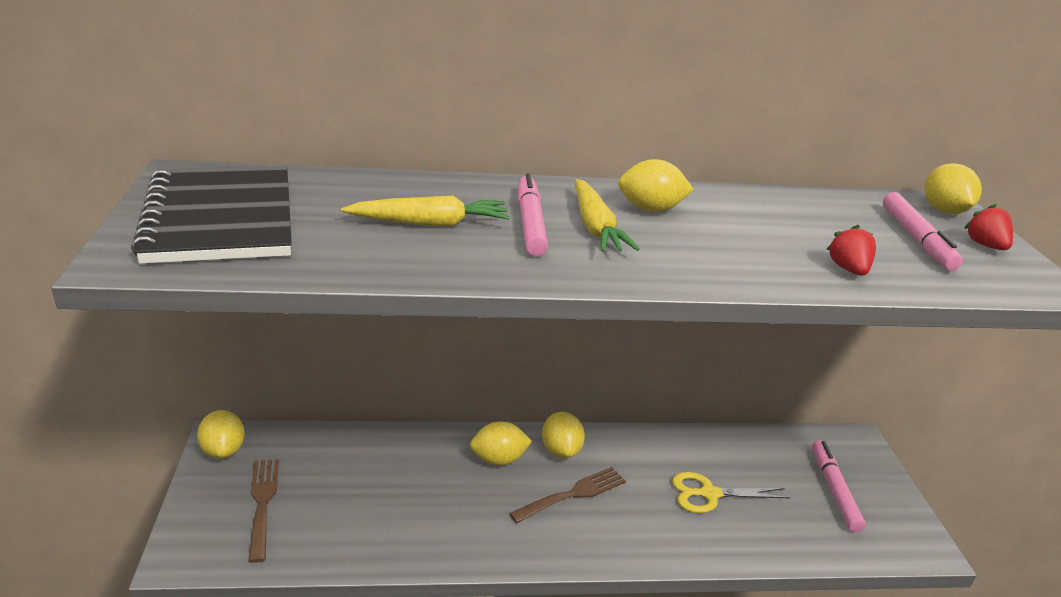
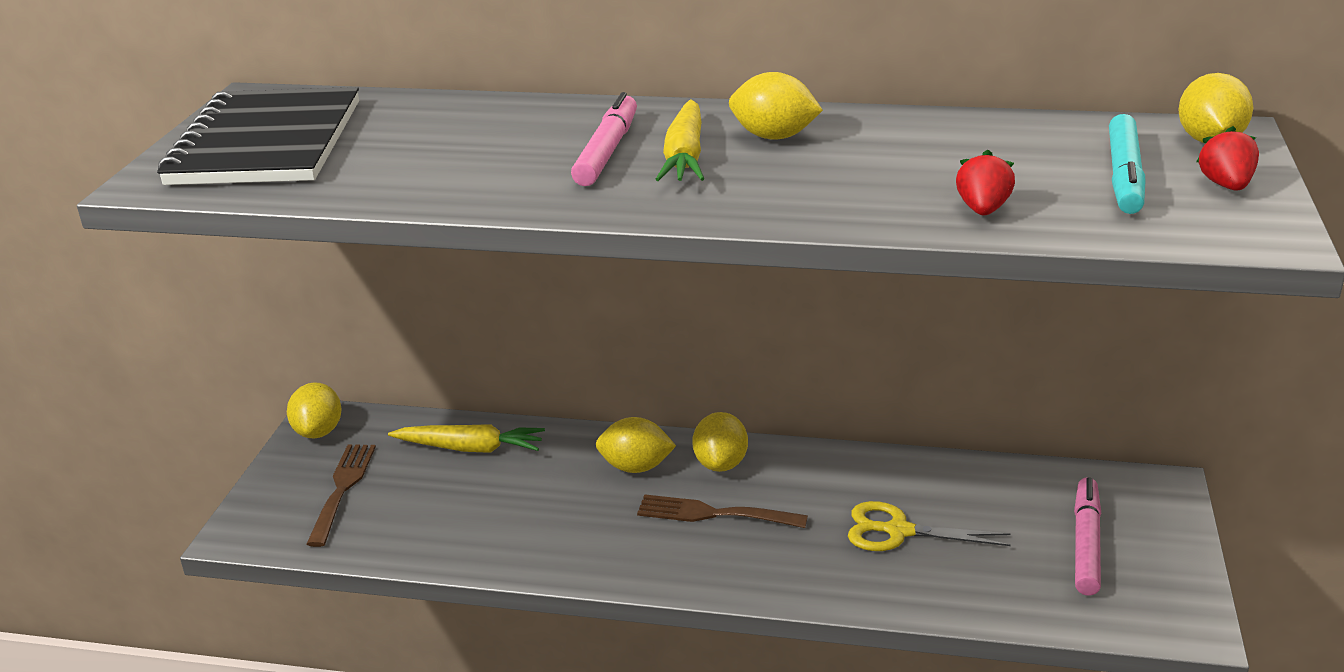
camera: 20 degrees right, 0 degrees up
(430, 223) = (489, 150): yellow carrot -> yellow carrot (470, 448)
(573, 494) = (713, 514): brown fork -> brown fork turned 150 degrees counterclockwise
(917, 239) = (1125, 176): pink marker -> turquoise marker

